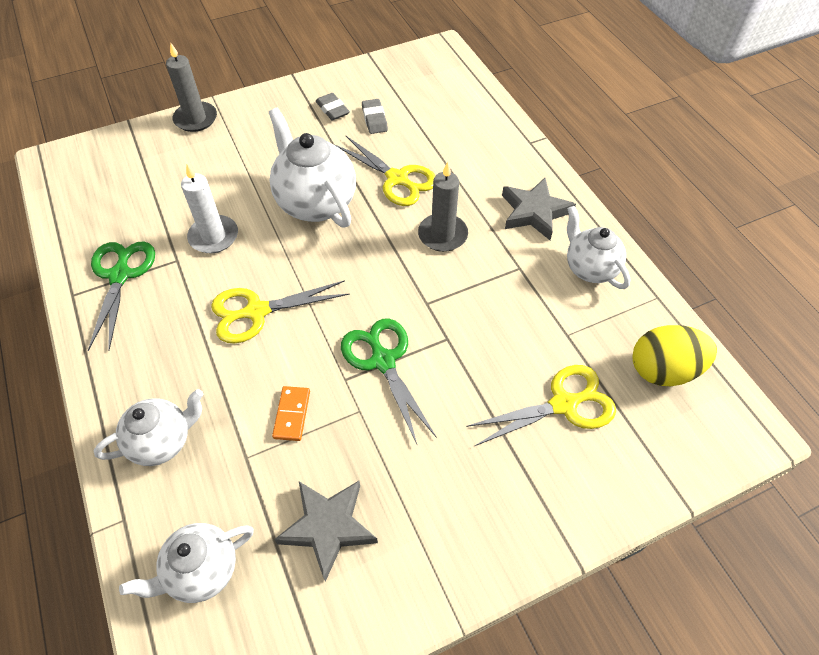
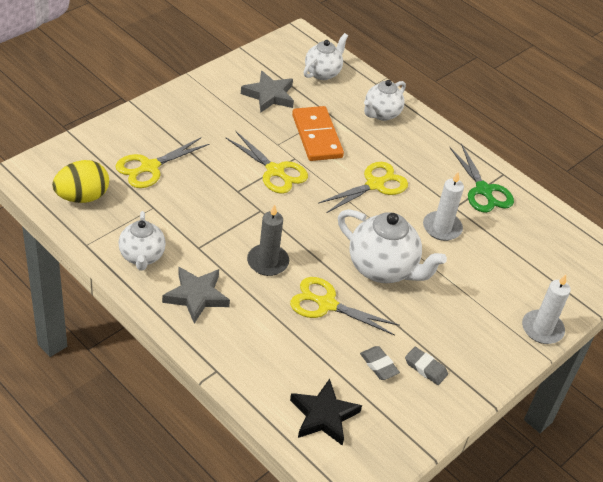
camera: 155 degrees right, 10 degrees down
(196, 119) = (542, 329): grey candle -> white candle
(292, 414) = (316, 136): orange domino -> orange domino, size x2.01
(383, 361) = (275, 171): green scissors -> yellow scissors
(444, 93) = (323, 416): none -> black star
(589, 268) = (142, 257): white teapot -> white teapot turned 45 degrees clockwise

